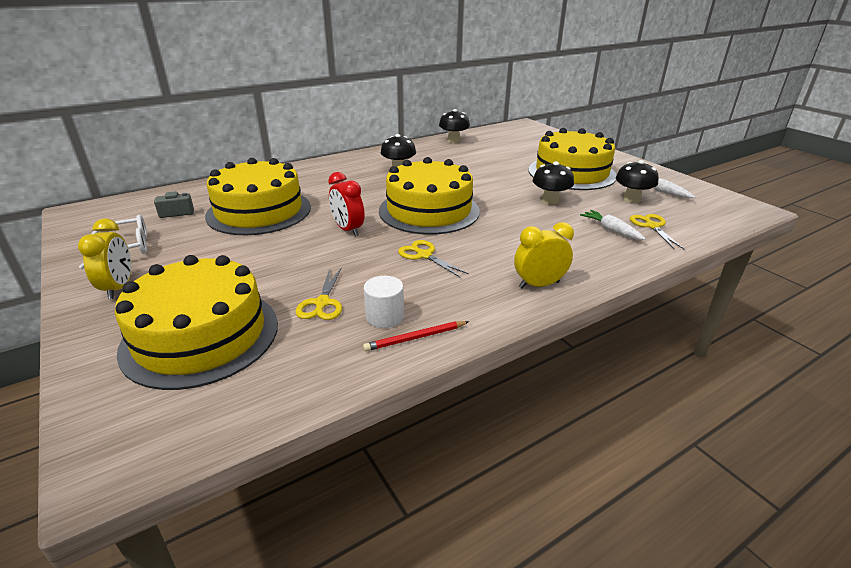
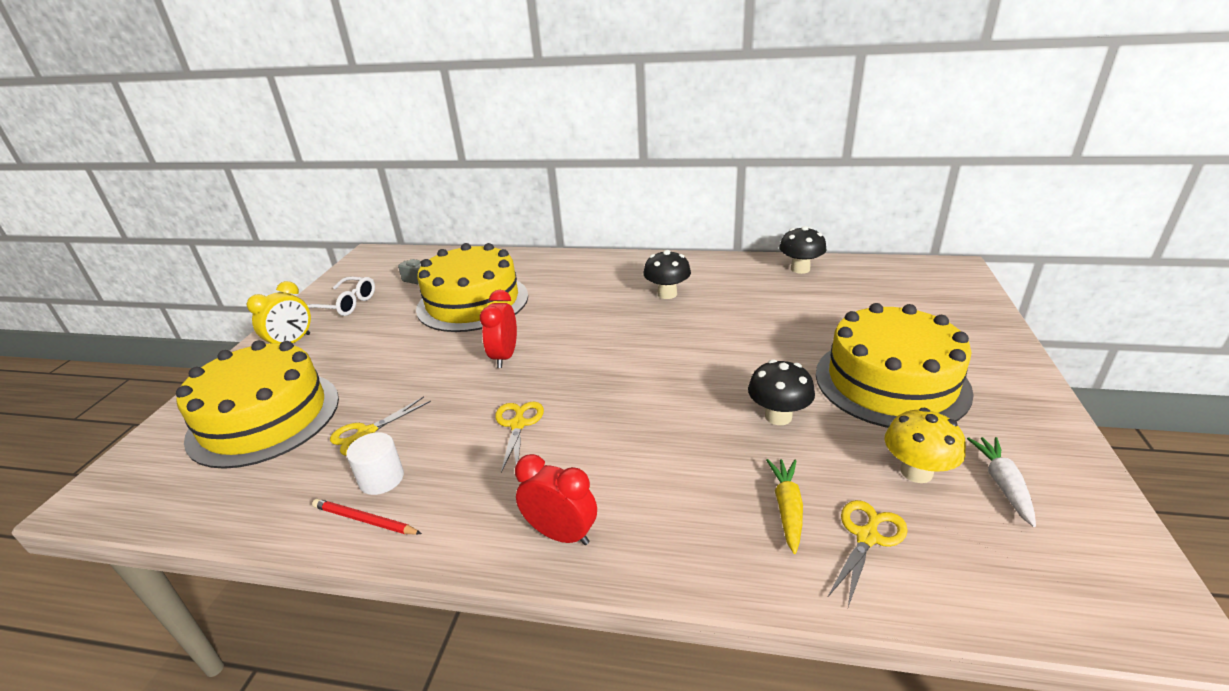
camera: 45 degrees right, 0 degrees up
(429, 210) = (611, 366): yellow cake -> none
(539, 285) = (561, 534): yellow clock -> red clock
(611, 230) = (787, 508): white carrot -> yellow carrot
(631, 199) = (916, 472): black mushroom -> yellow mushroom

